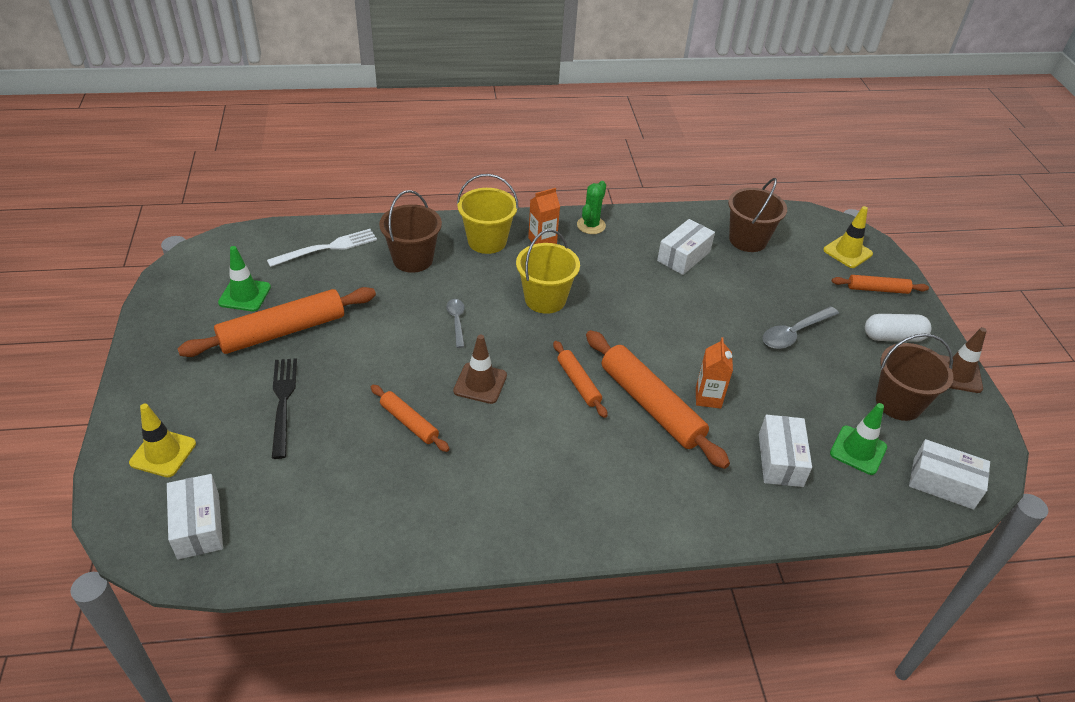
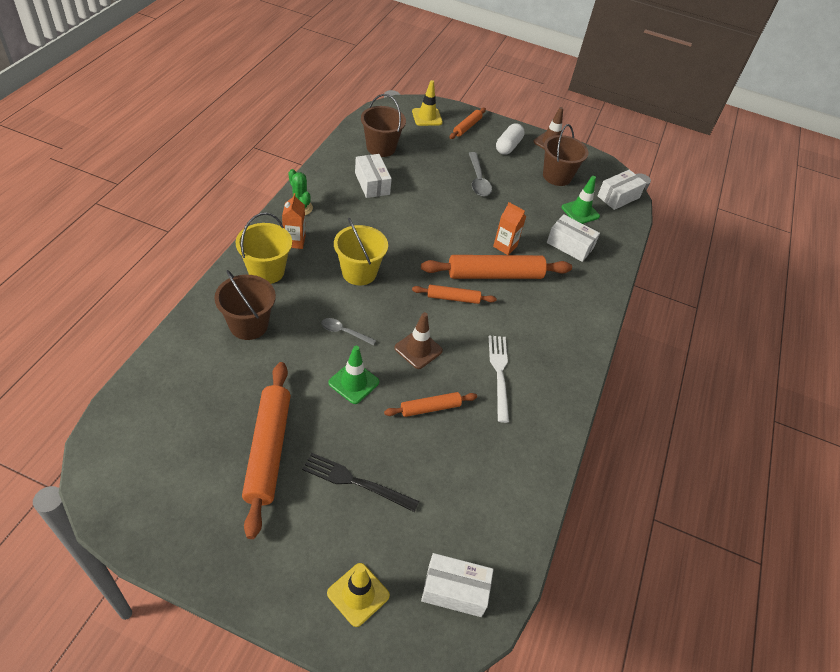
camera: 65 degrees left, 5 degrees up
(245, 295) = (195, 461): green traffic cone -> green traffic cone (353, 382)
(327, 248) = (181, 375): white fork -> white fork (499, 374)

